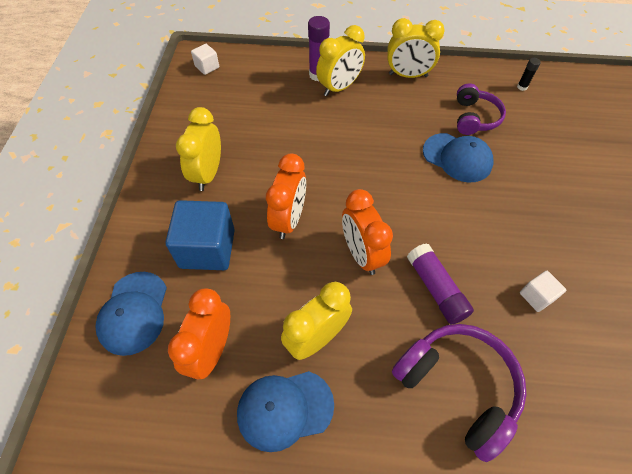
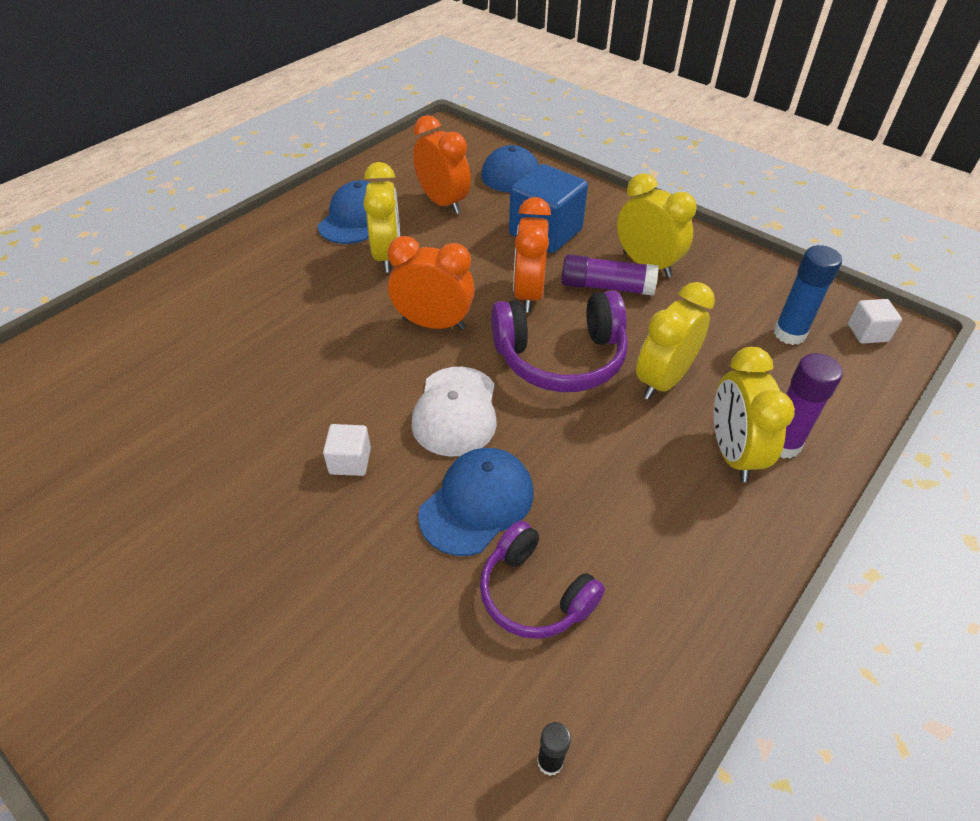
camera: 125 degrees right, 10 degrees down
(231, 93) = (789, 334): none -> blue glue stick
(289, 220) = (528, 294): orange clock -> orange clock turned 45 degrees clockwise
(408, 75) = (710, 570): yellow clock -> yellow clock (663, 380)
(416, 198) = (455, 411): none -> white cap
(436, 289) = (337, 355): purple glue stick -> purple glue stick (606, 287)
(457, 157) = (477, 503): blue cap -> blue cap turned 150 degrees clockwise
(457, 387) = (248, 312): purple headphones -> purple headphones (560, 358)
(536, 296) = (234, 428): white cube -> white cube (350, 461)

